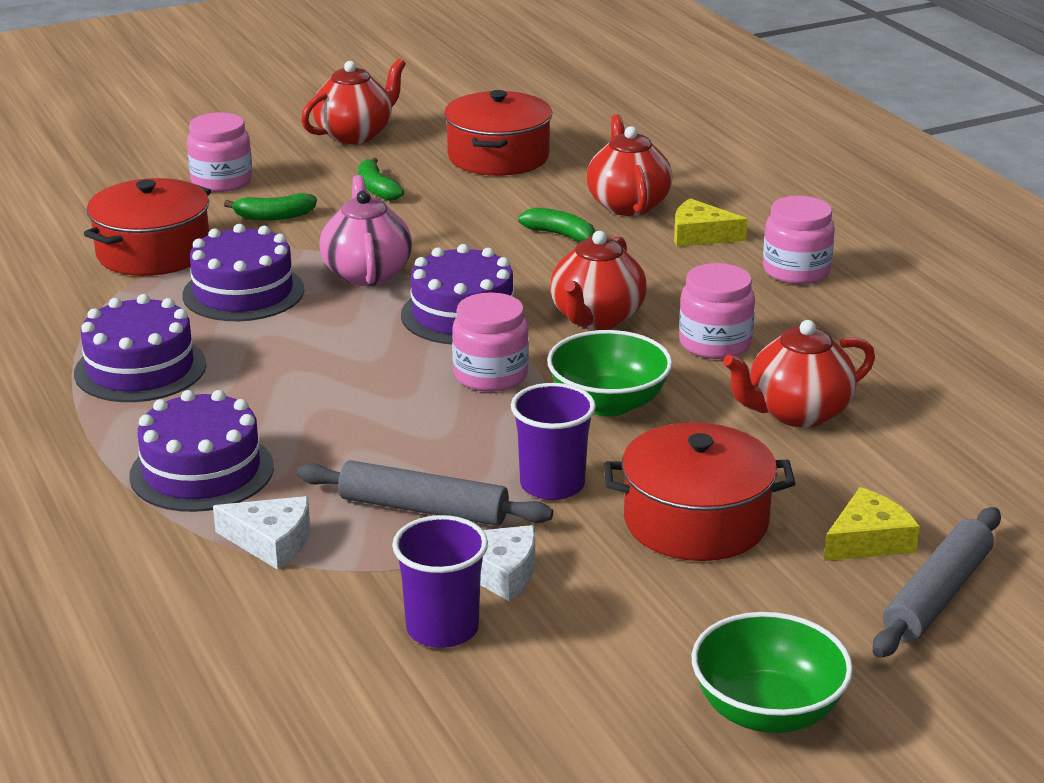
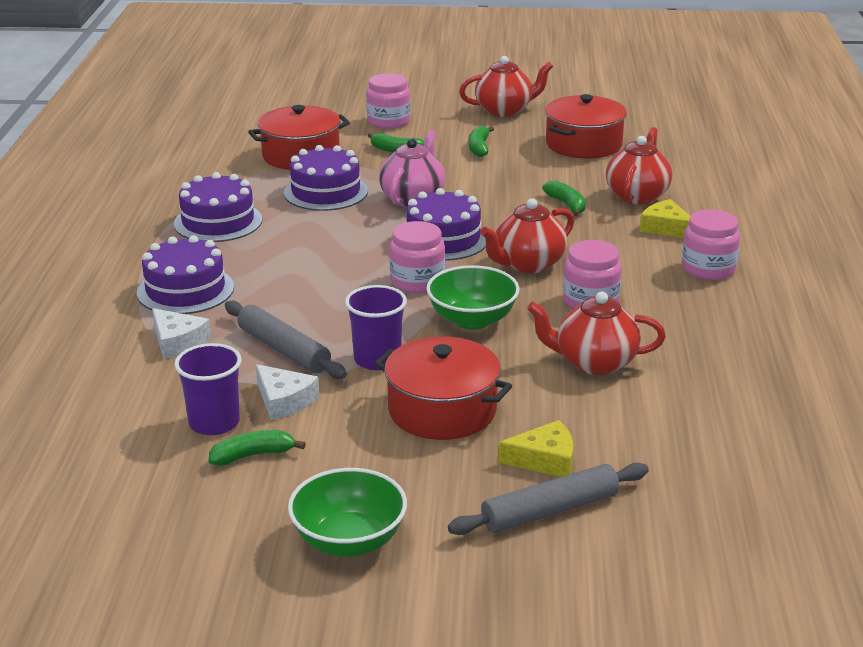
camera: 30 degrees right, 0 degrees up
(538, 651) = (253, 455): none -> green banana

